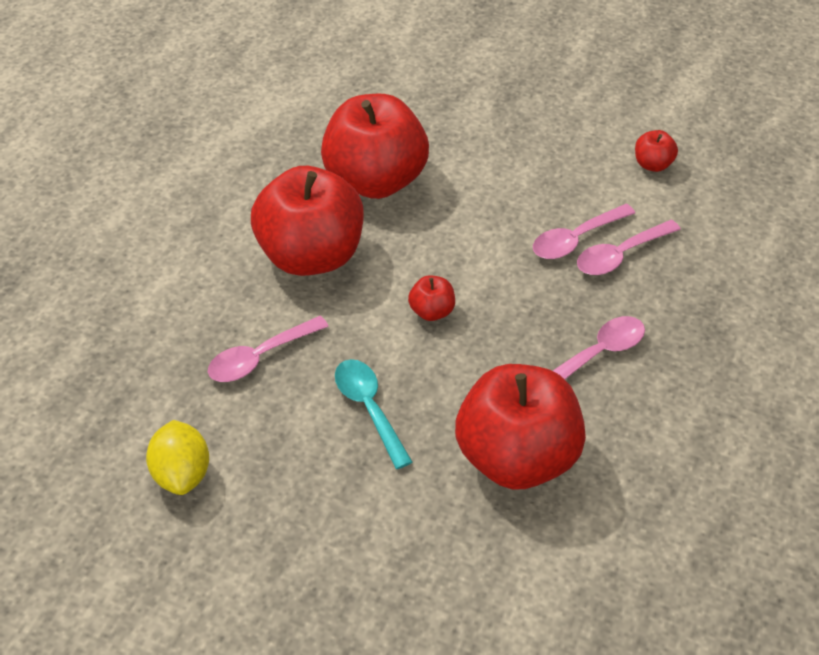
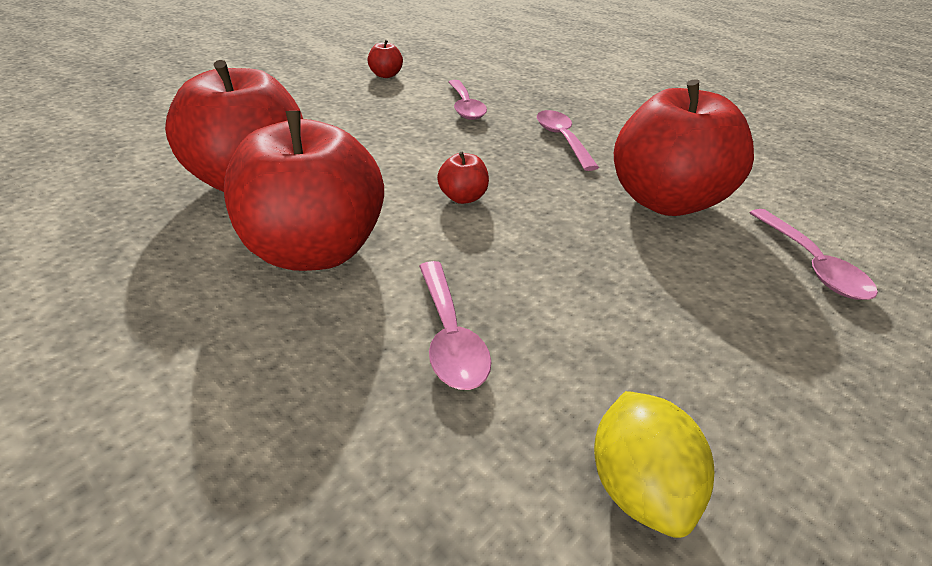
camera: 70 degrees left, 10 degrees down
(182, 474) = (638, 486): yellow lemon -> yellow lemon turned 75 degrees clockwise
(369, 408) = (575, 268): turquoise spoon -> none
(575, 239) = (433, 117): pink spoon -> pink spoon (811, 264)

